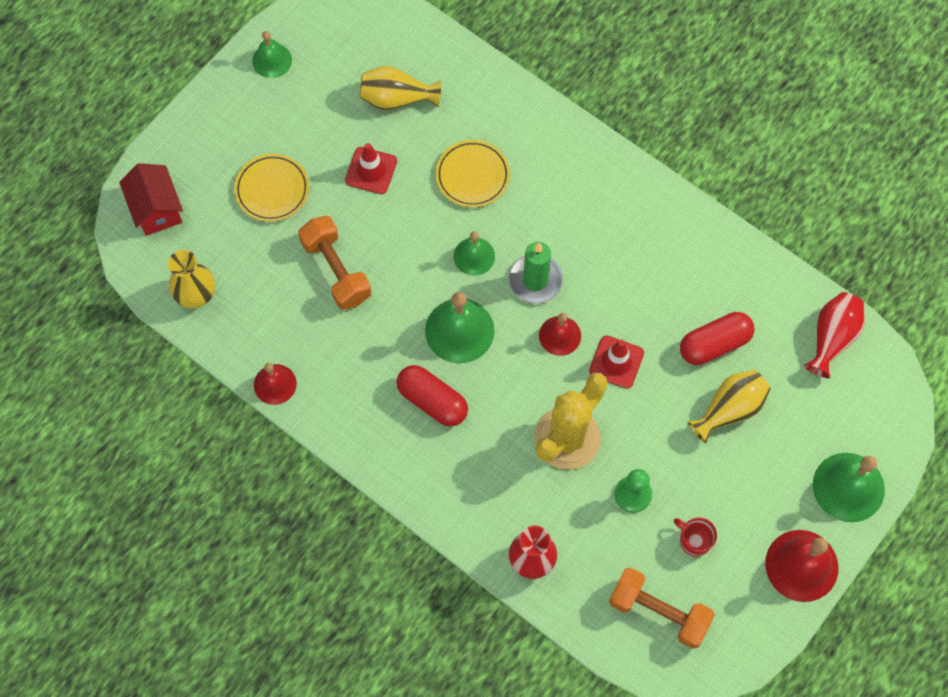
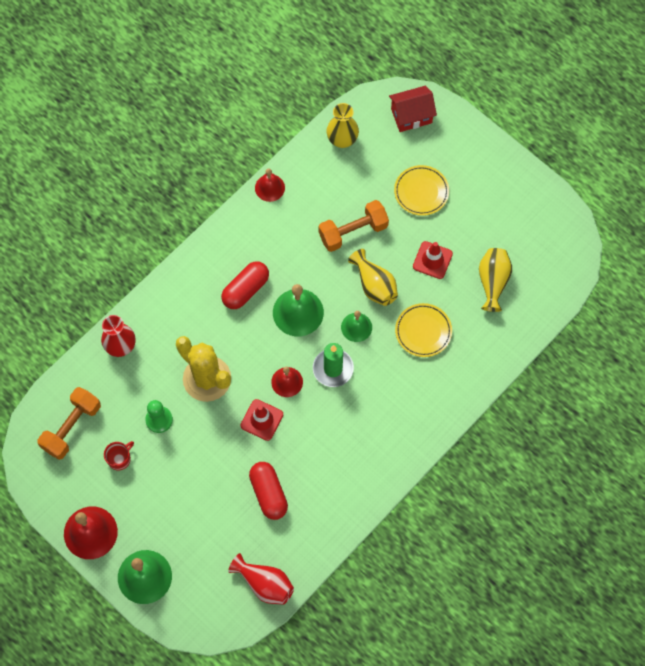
camera: 95 degrees right, 0 degrees up
(272, 60) = (530, 196): green bell -> none
(729, 409) = (215, 497): yellow vase -> yellow vase (374, 285)

